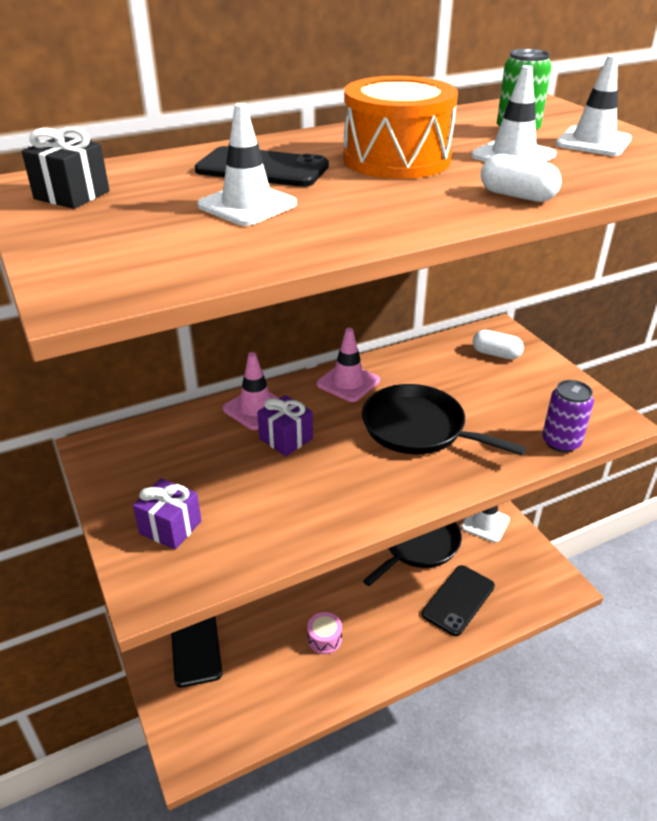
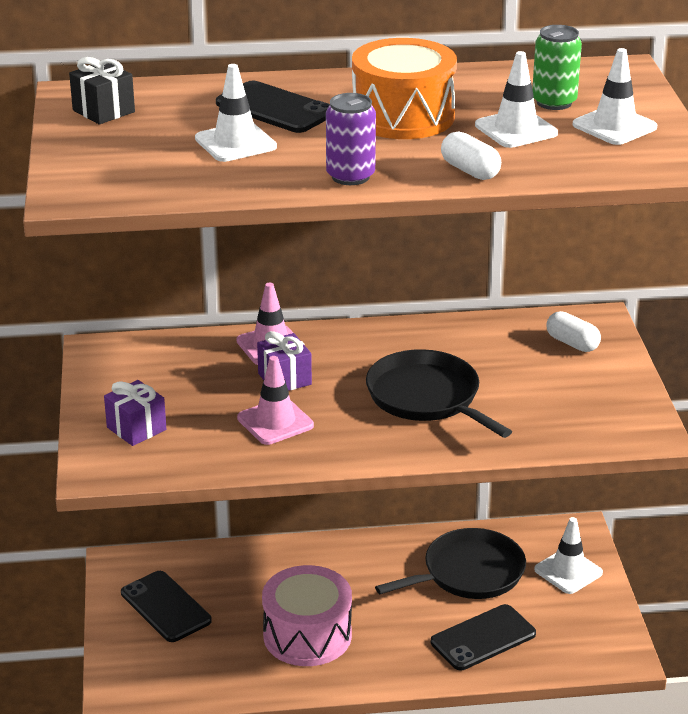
camera: 20 degrees right, 5 degrees down
(195, 646) = (165, 607): black phone -> black phone turned 45 degrees counterclockwise
(324, 639) = (307, 635): pink drum -> pink drum, size x2.18
(348, 382) = (383, 340): pink traffic cone -> pink traffic cone (275, 422)
(561, 442) = (570, 441): purple can -> purple can (350, 176)

